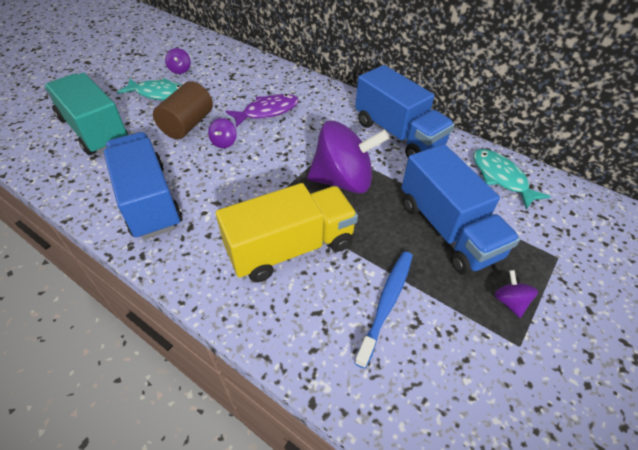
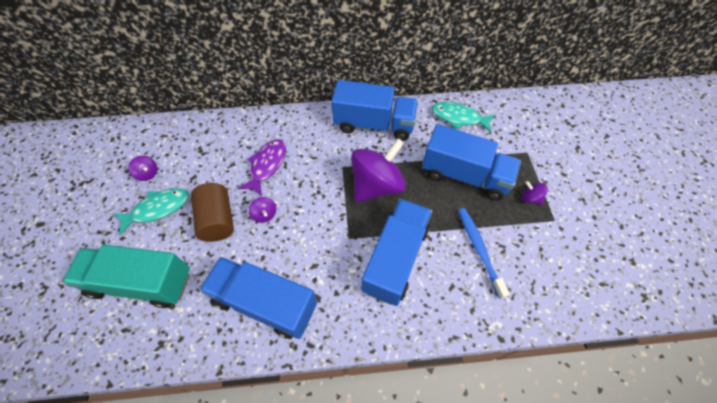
camera: 40 degrees left, 10 degrees up
(290, 248) = (395, 258): yellow truck -> blue truck

